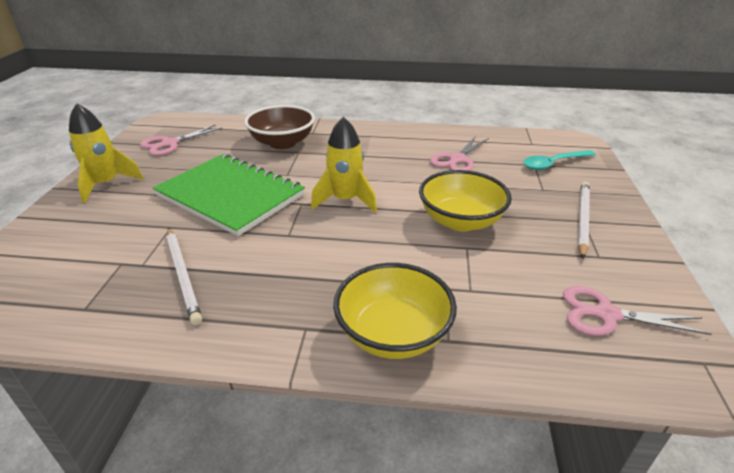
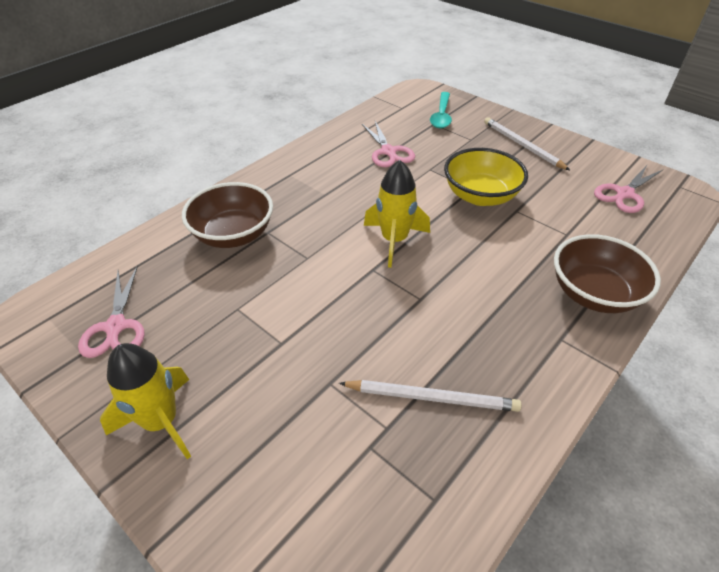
camera: 55 degrees left, 10 degrees up
(230, 195) = (308, 314): green notebook -> none
(393, 334) = (593, 294): yellow bowl -> brown bowl

